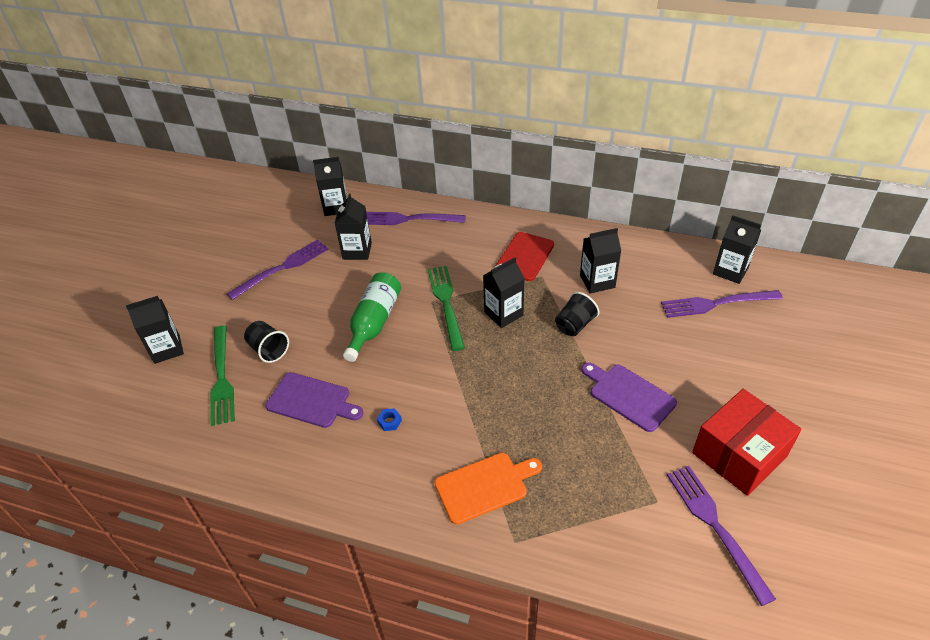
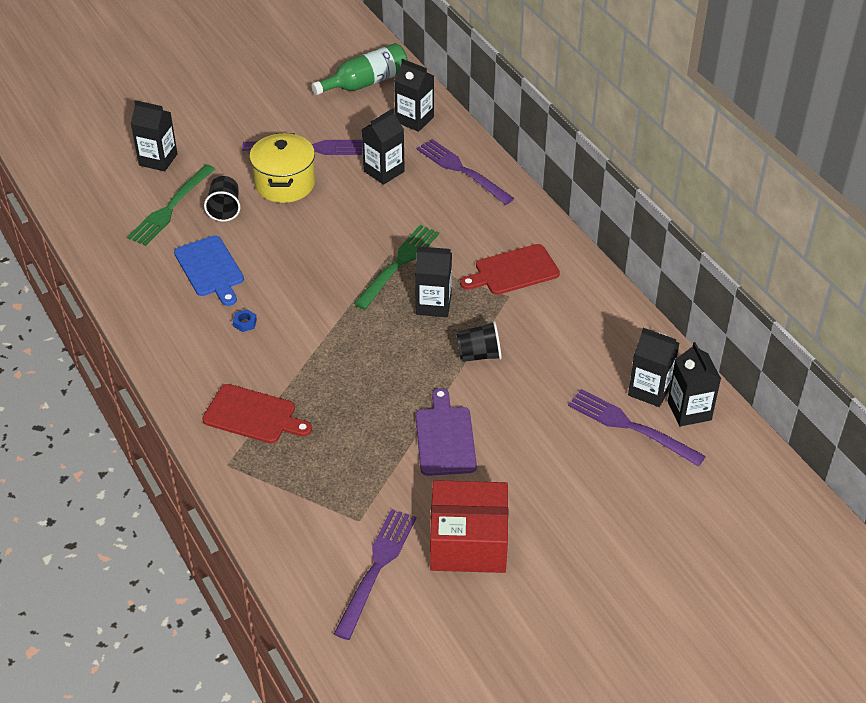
camera: 40 degrees right, 0 degrees up
(295, 303) = (285, 184): none -> yellow pot
(311, 401) = (210, 269): purple cutting board -> blue cutting board
(374, 323) = (324, 241): green bottle -> green bottle (365, 83)
(484, 486) = (253, 415): orange cutting board -> red cutting board
(597, 281) = (550, 334): black carton -> black carton (649, 390)

